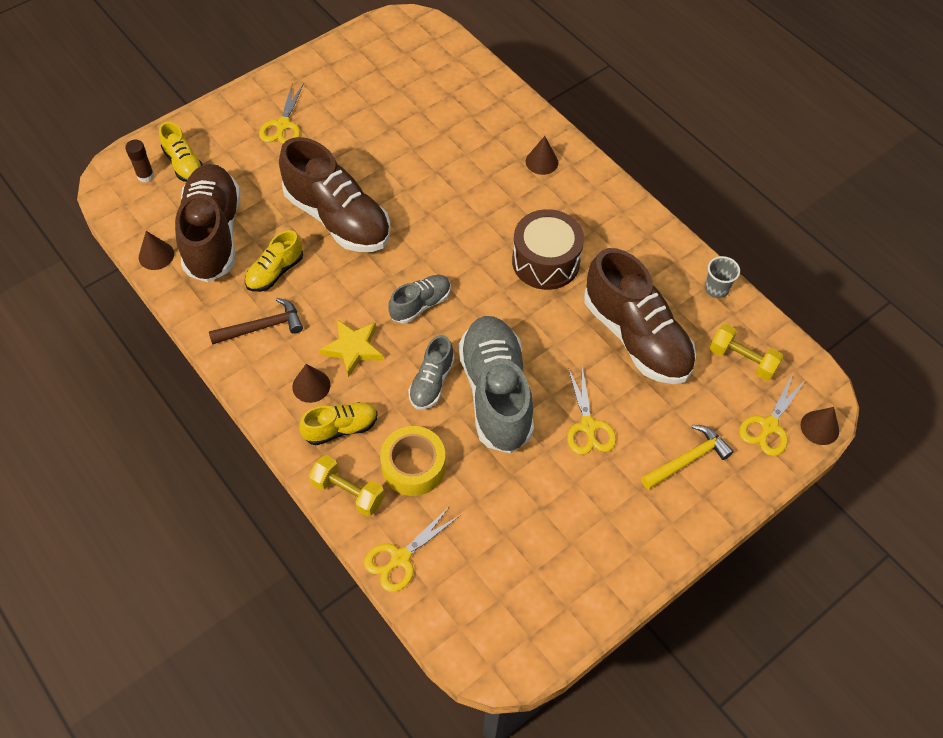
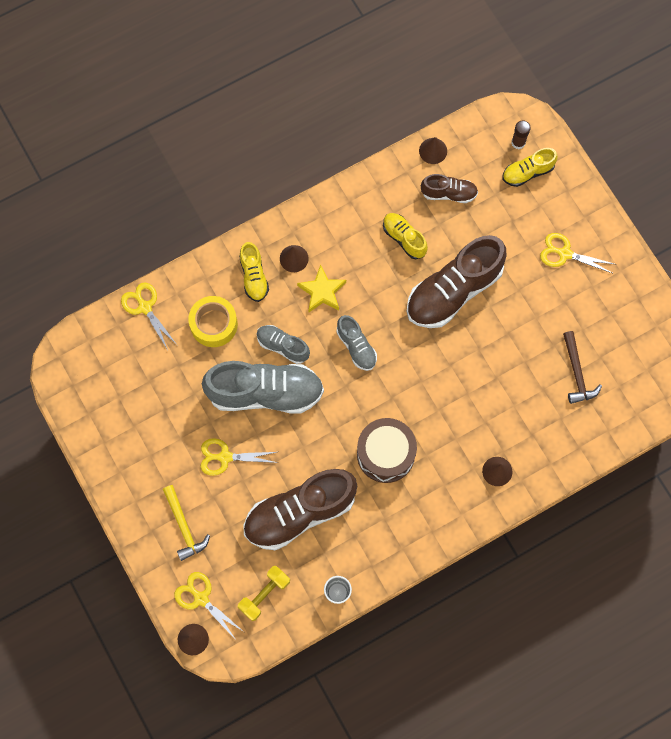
camera: 100 degrees right, 15 degrees up
(213, 234) = (448, 193): brown shoe -> brown shoe, size x0.50
(262, 327) = (352, 226): brown hammer -> brown hammer (577, 373)
(348, 492) = (201, 277): yellow dumbbell -> none

